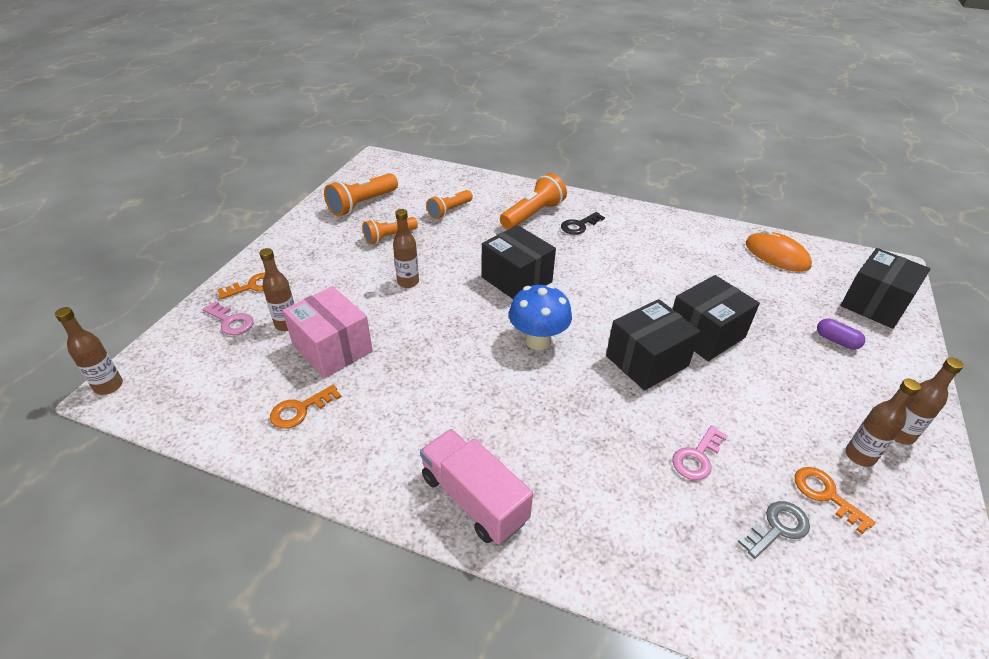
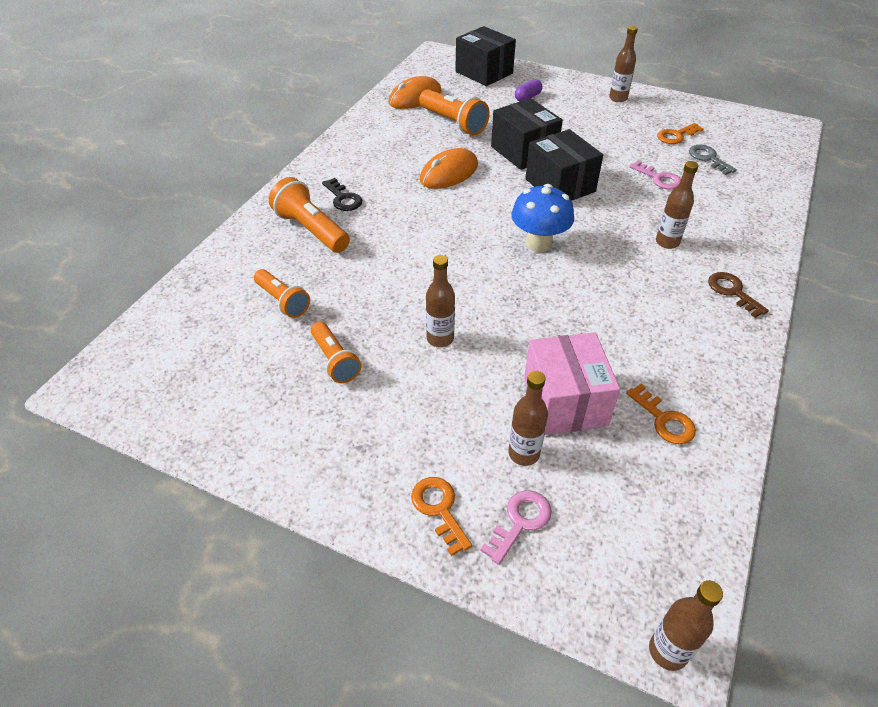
camera: 85 degrees left, 5 degrees up
(332, 348) = (565, 401): pink box -> pink box turned 60 degrees counterclockwise
(362, 204) = (236, 396): orange flashlight -> orange flashlight (453, 123)
(474, 498) = (732, 292): pink truck -> brown key
(516, 280) = (441, 251): black box -> none
(640, 281) = (449, 173): none -> orange mouse
(859, 456) = (640, 116): brown bottle -> brown bottle (667, 242)

